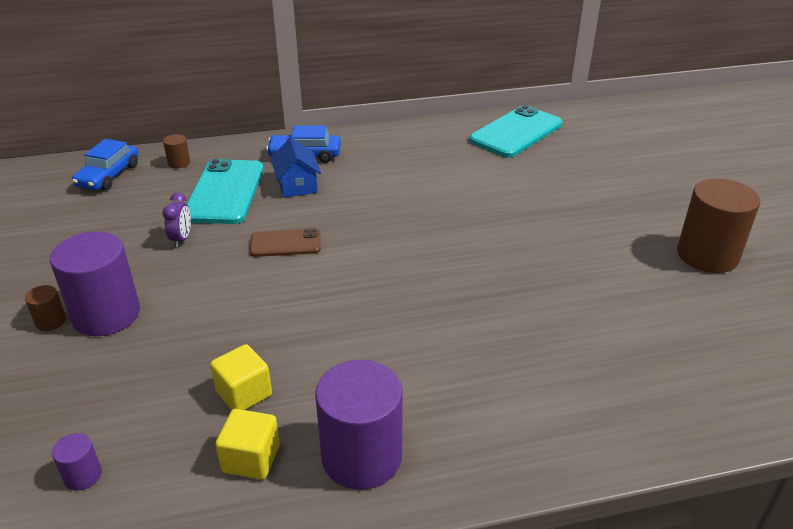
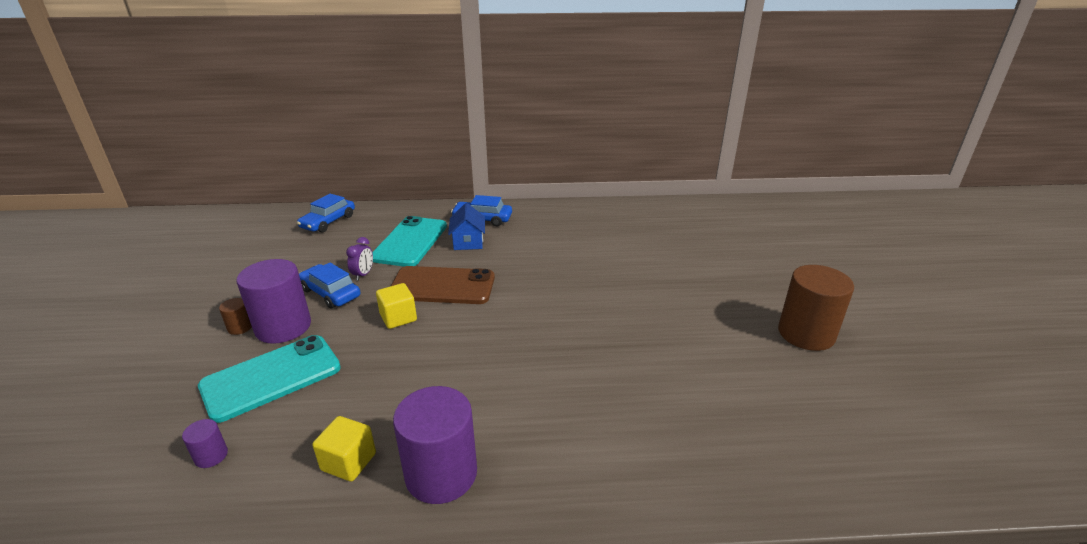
camera: 10 degrees right, 5 degrees down
(149, 266) = (330, 293): none -> blue car
(179, 163) = (384, 217): brown cylinder -> none
(244, 393) = (364, 404): yellow cube -> yellow cube (398, 318)
(285, 243) = (442, 286): brown phone -> brown phone, size x1.74
(516, 132) = (661, 215): turquoise phone -> turquoise phone (271, 377)

